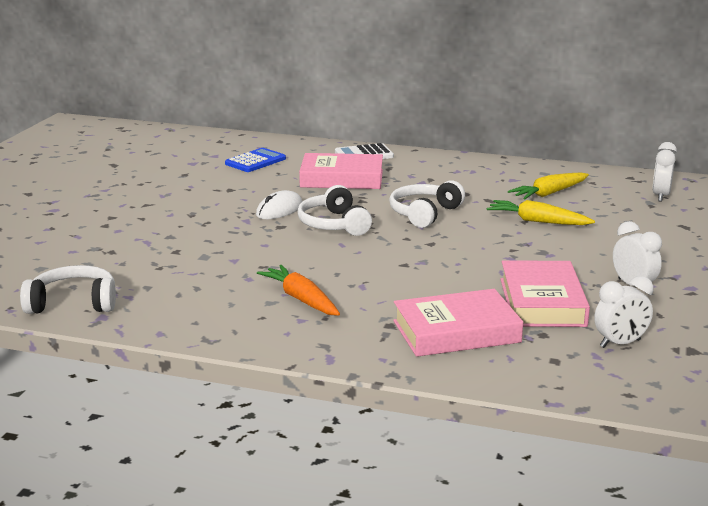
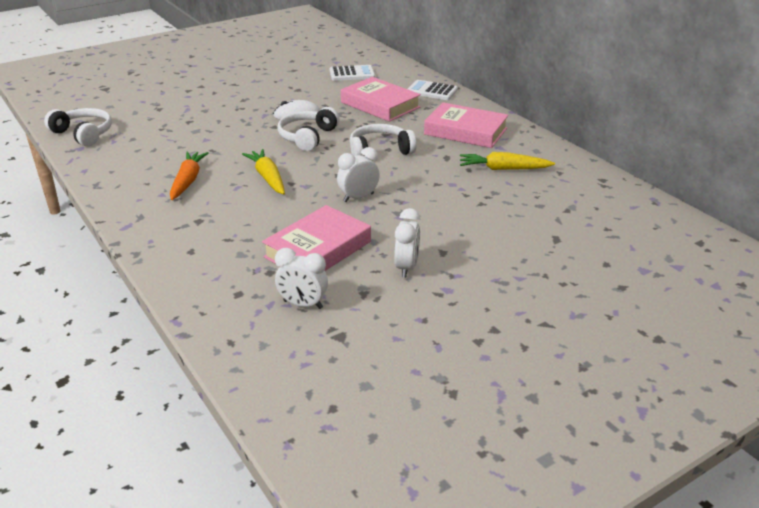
camera: 40 degrees right, 10 degrees up
(255, 161) = (352, 74): blue calculator -> white calculator
(456, 332) = (224, 244): pink book -> pink book (465, 131)
(537, 221) = (446, 188): yellow carrot -> yellow carrot (268, 178)
(661, 196) = (593, 205): white clock -> white clock (358, 197)

